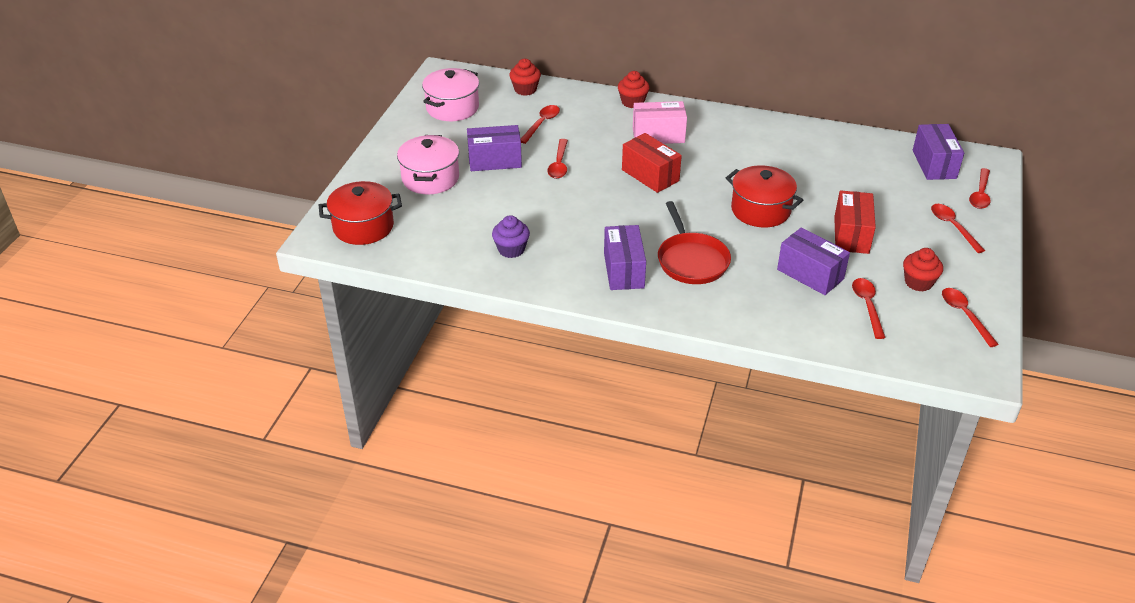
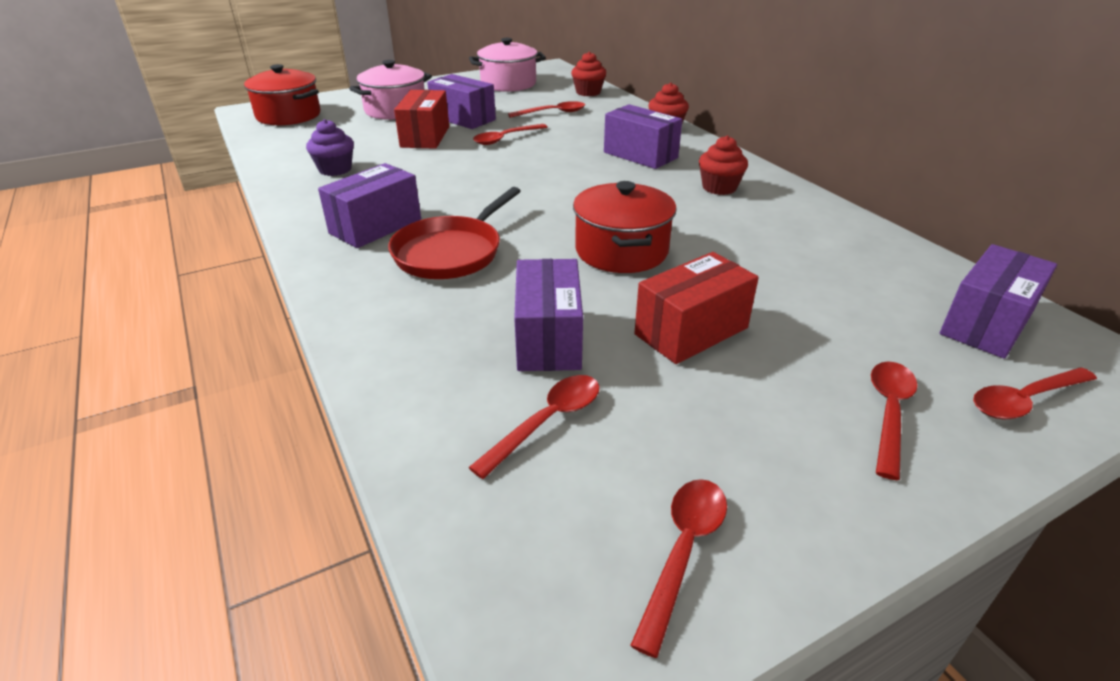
camera: 45 degrees right, 5 degrees down
(650, 175) = (567, 176): red box -> red box (425, 137)
(658, 135) = (640, 155): pink box -> purple box
(918, 282) = (687, 446): red cupcake -> red cupcake (719, 188)

